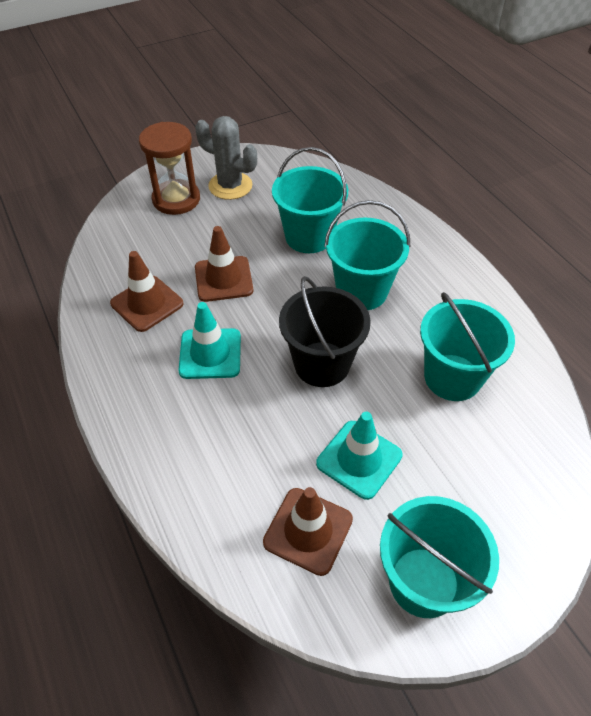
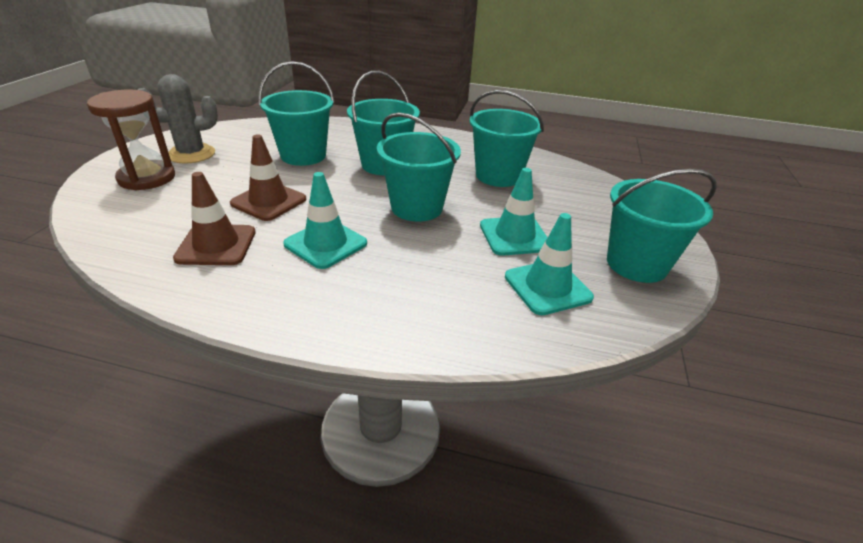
camera: 50 degrees left, 15 degrees down
(308, 531) = (547, 287): brown traffic cone -> turquoise traffic cone
(322, 364) = (416, 207): black bucket -> turquoise bucket

